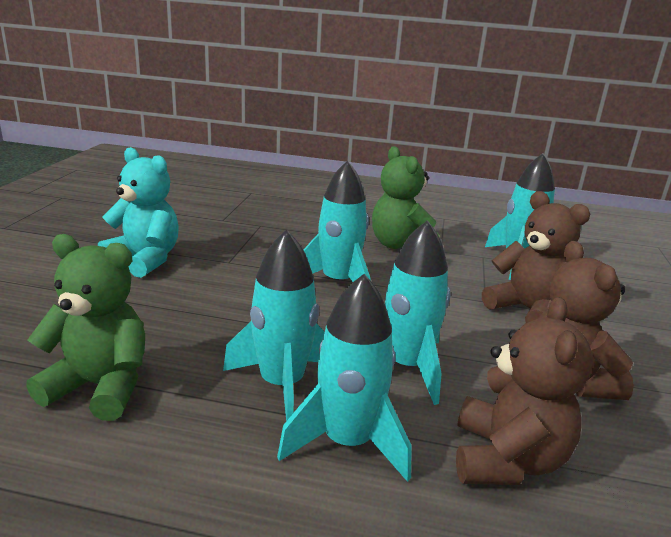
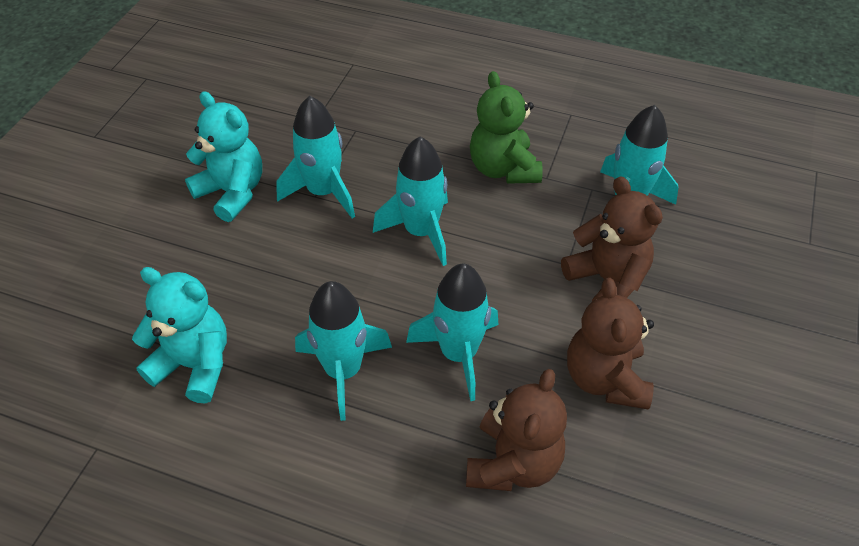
camera: 10 degrees right, 25 degrees up
(100, 386) = (194, 365): green teddy bear -> turquoise teddy bear
(348, 442) = (387, 437): turquoise rocket -> turquoise rocket (323, 192)

